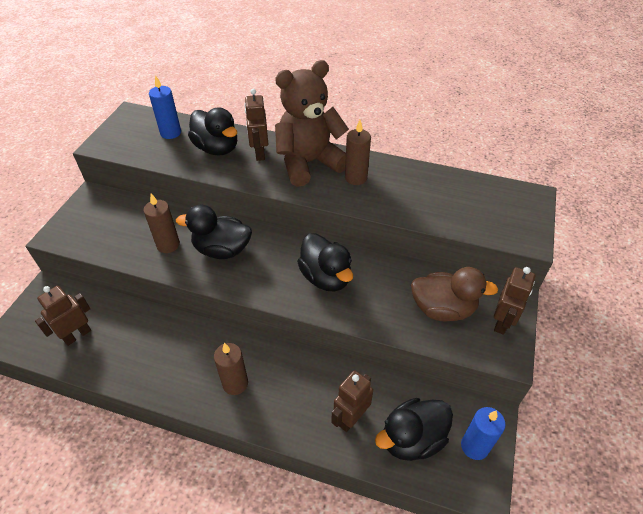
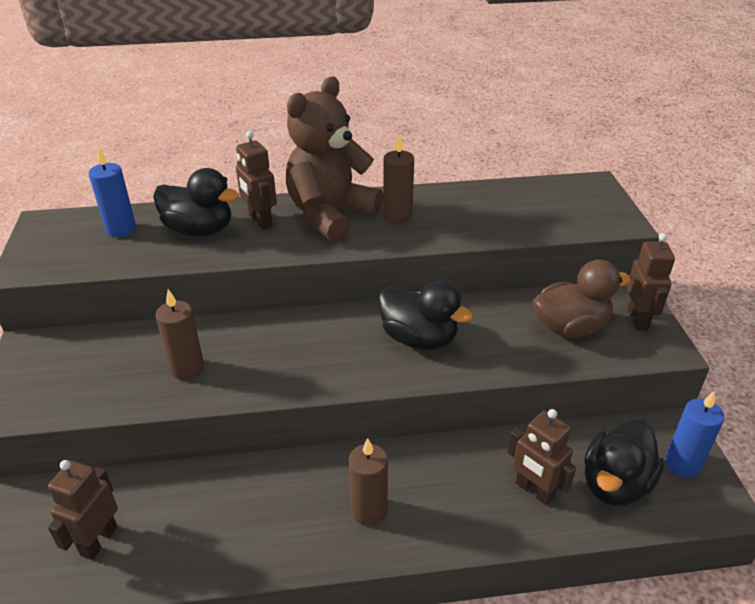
camera: 25 degrees left, 10 degrees down
(222, 250) = (266, 351): black duck -> none
(351, 418) = (534, 491): brown robot -> brown robot turned 60 degrees counterclockwise

